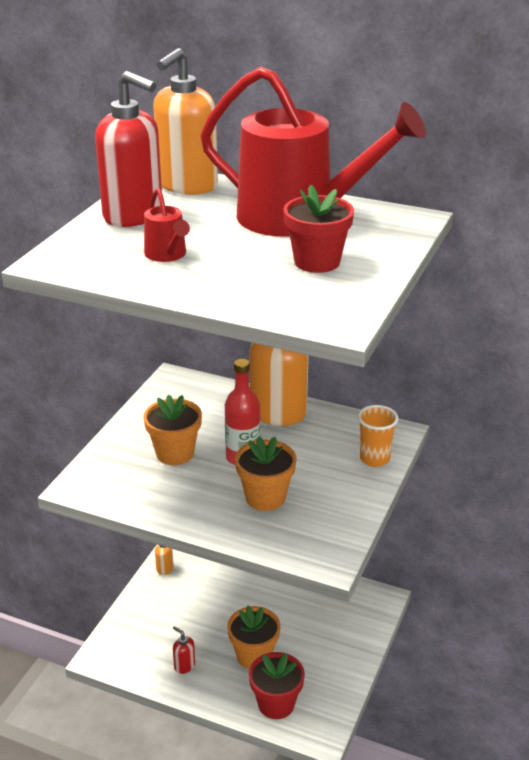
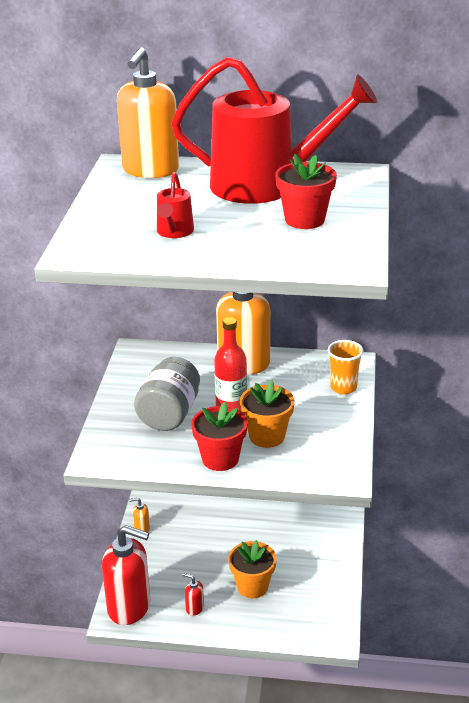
camera: 15 degrees left, 0 degrees up
(134, 215) = (120, 202): red soap dispenser -> red soap dispenser (129, 607)
(167, 255) = (174, 232): red watering can -> red watering can turned 45 degrees clockwise
(175, 453) = (169, 414): orange flower pot -> grey jar
(276, 704) = (287, 621): red flower pot -> red flower pot (220, 459)

